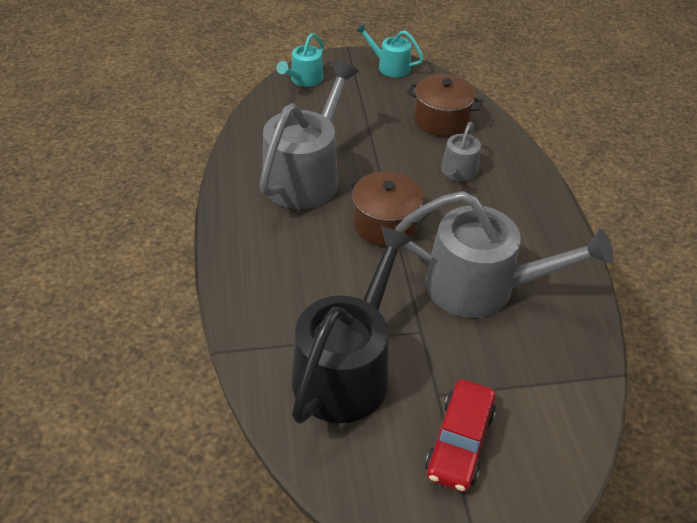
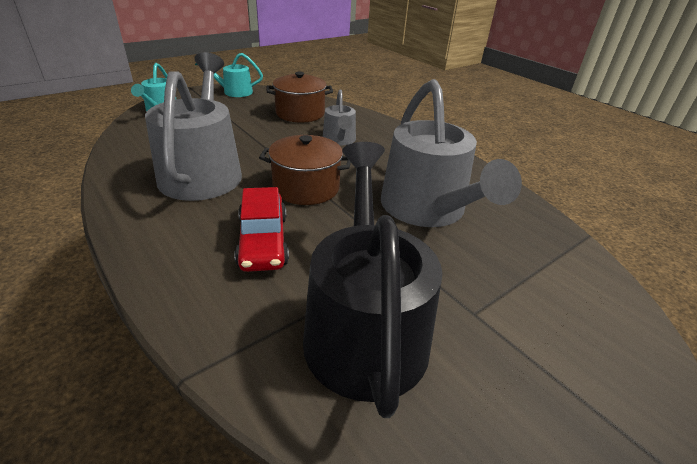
camera: 30 degrees left, 10 degrees down
(459, 442) = (536, 351): red car -> red car (263, 241)
(481, 287) = (427, 209): grey watering can -> grey watering can turned 90 degrees clockwise

